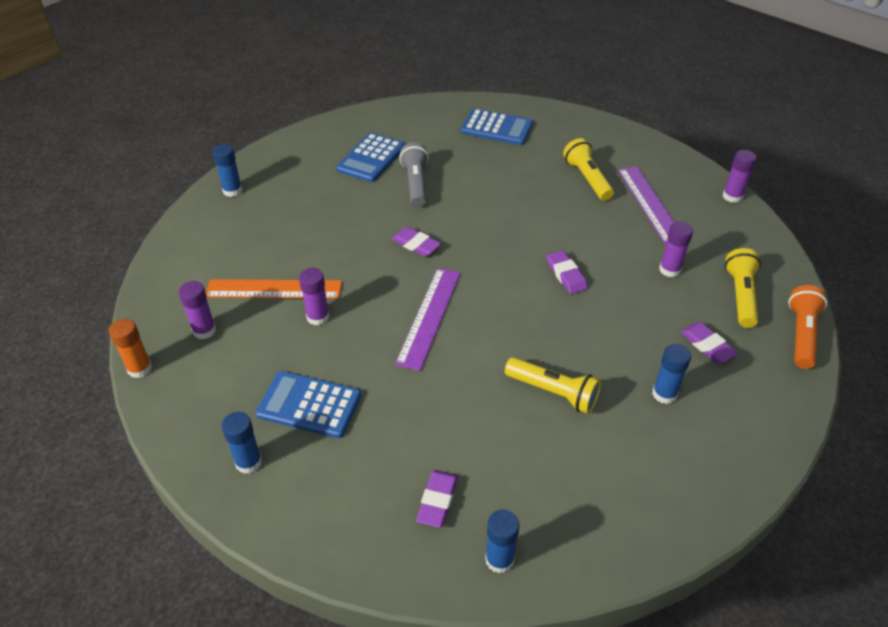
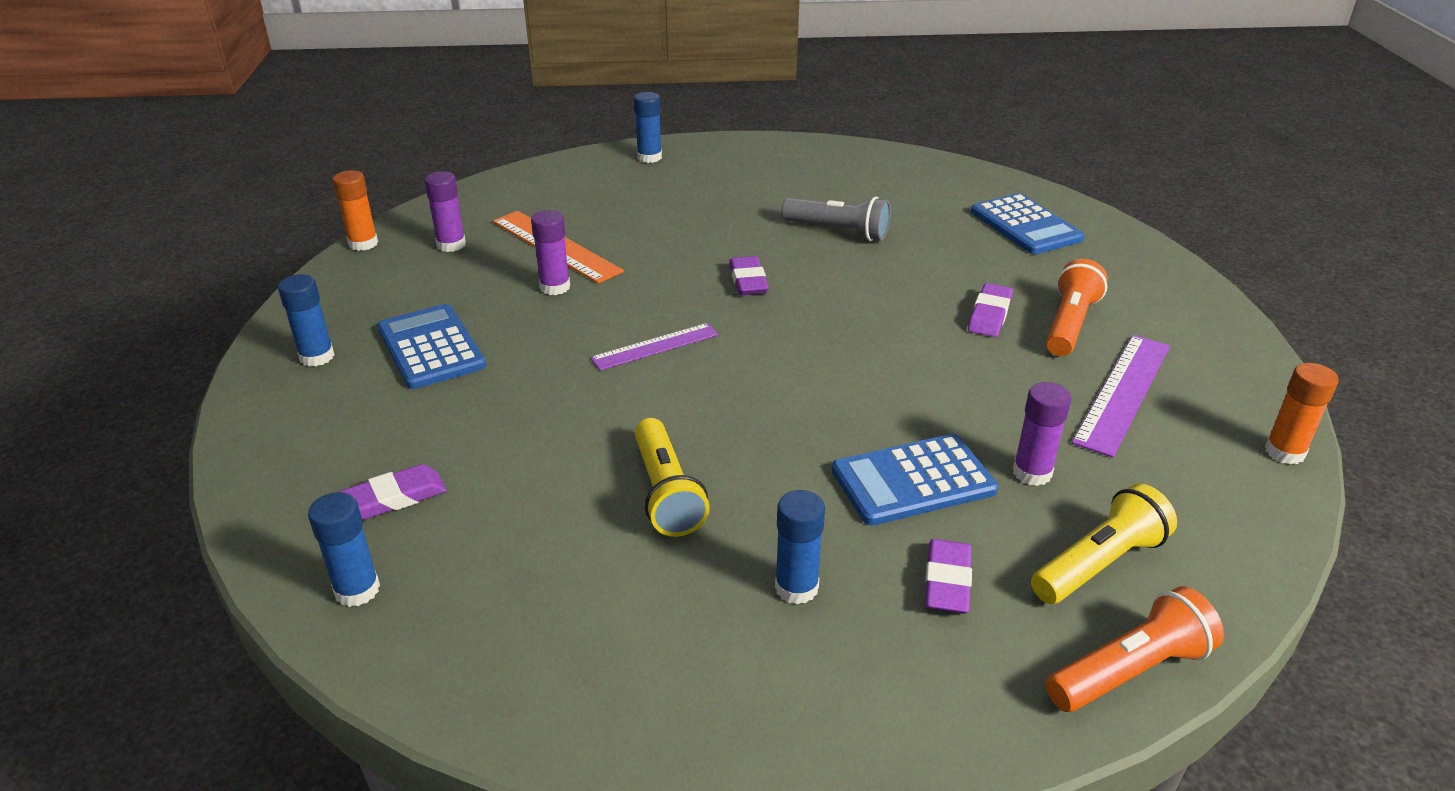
camera: 45 degrees right, 10 degrees down
(371, 158) = (826, 190): blue calculator -> blue calculator (913, 481)
(416, 184) = (838, 231): grey flashlight -> grey flashlight turned 75 degrees clockwise
(429, 317) = (655, 346): purple ruler -> purple ruler, size x0.65
(566, 275) = (875, 398): purple eraser -> purple eraser (989, 315)
(587, 179) = (1069, 324): yellow flashlight -> orange flashlight
(732, 196) = (1284, 452): purple glue stick -> orange glue stick

